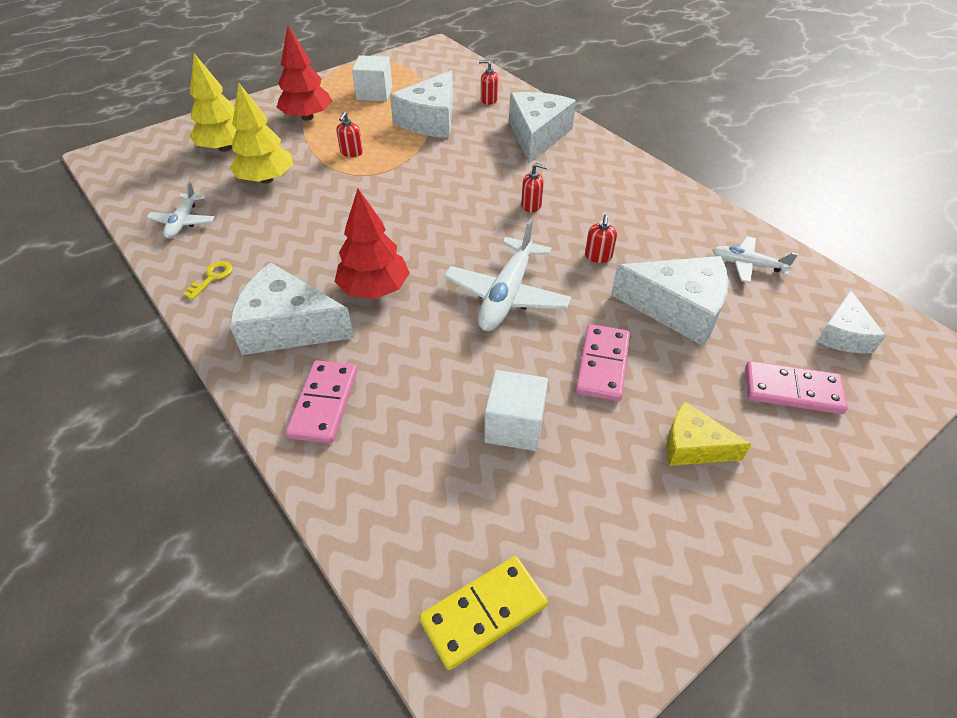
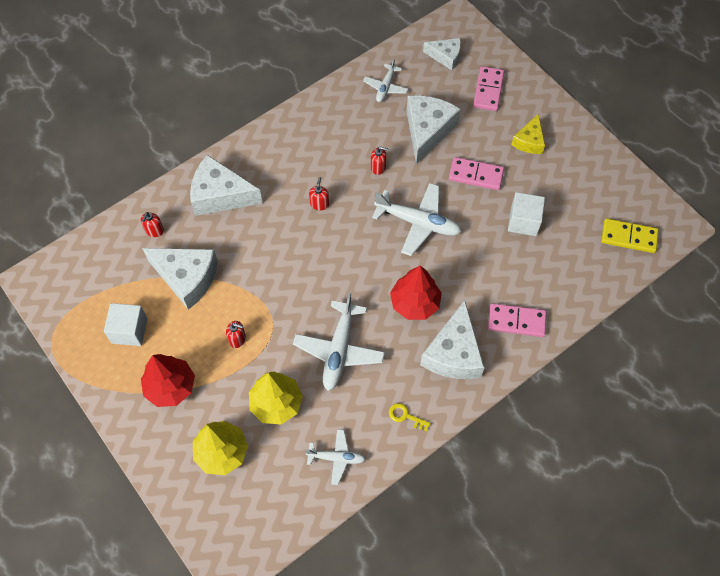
camera: 90 degrees left, 15 degrees up
(320, 223) = (339, 350): none -> white plane
(483, 612) = (629, 237): yellow domino -> yellow domino turned 45 degrees counterclockwise

